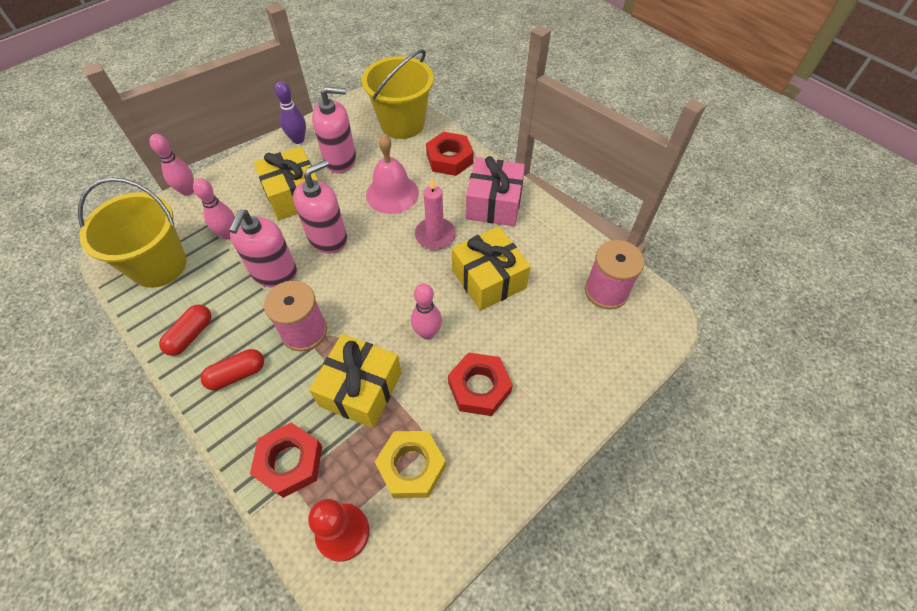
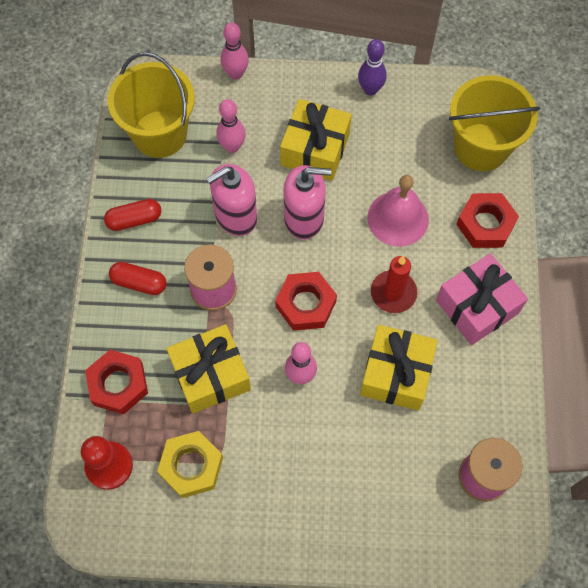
camera: 45 degrees right, 10 degrees up
(340, 160) = (387, 143): pink soap dispenser -> none
(435, 235) = (393, 293): pink candle -> red candle
(479, 387) = (295, 456): red nut -> red nut (306, 304)

